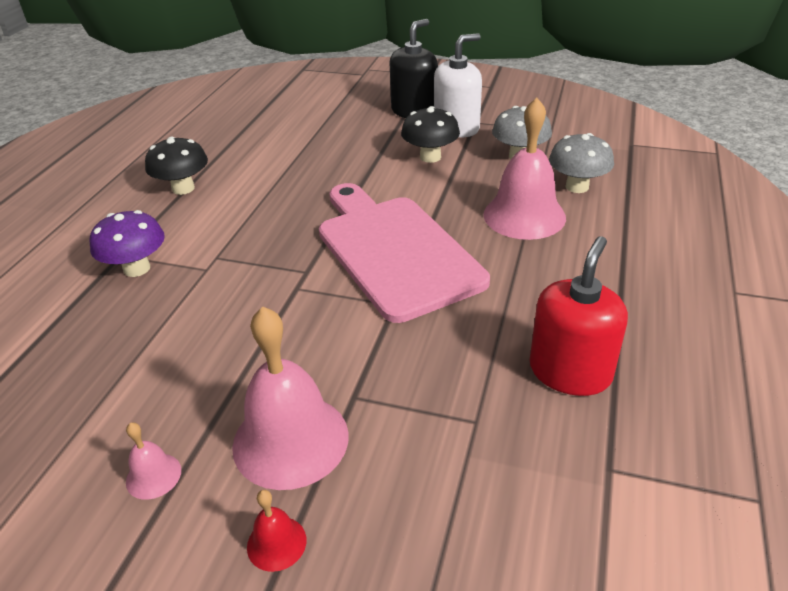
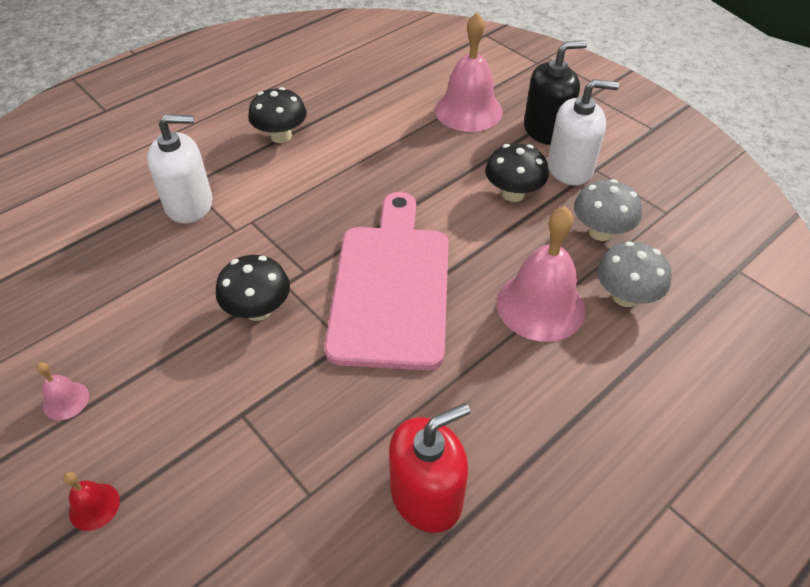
camera: 30 degrees right, 10 degrees up
(137, 268) = (189, 204): purple mushroom -> white soap dispenser
(290, 316) = (258, 310): none -> black mushroom
(290, 440) = (169, 426): pink bell -> pink bell (468, 111)

